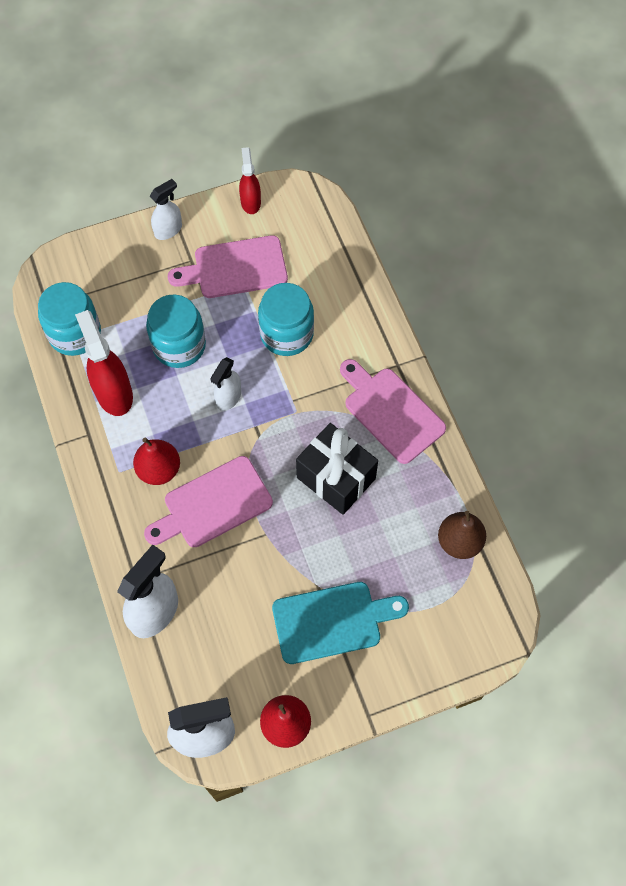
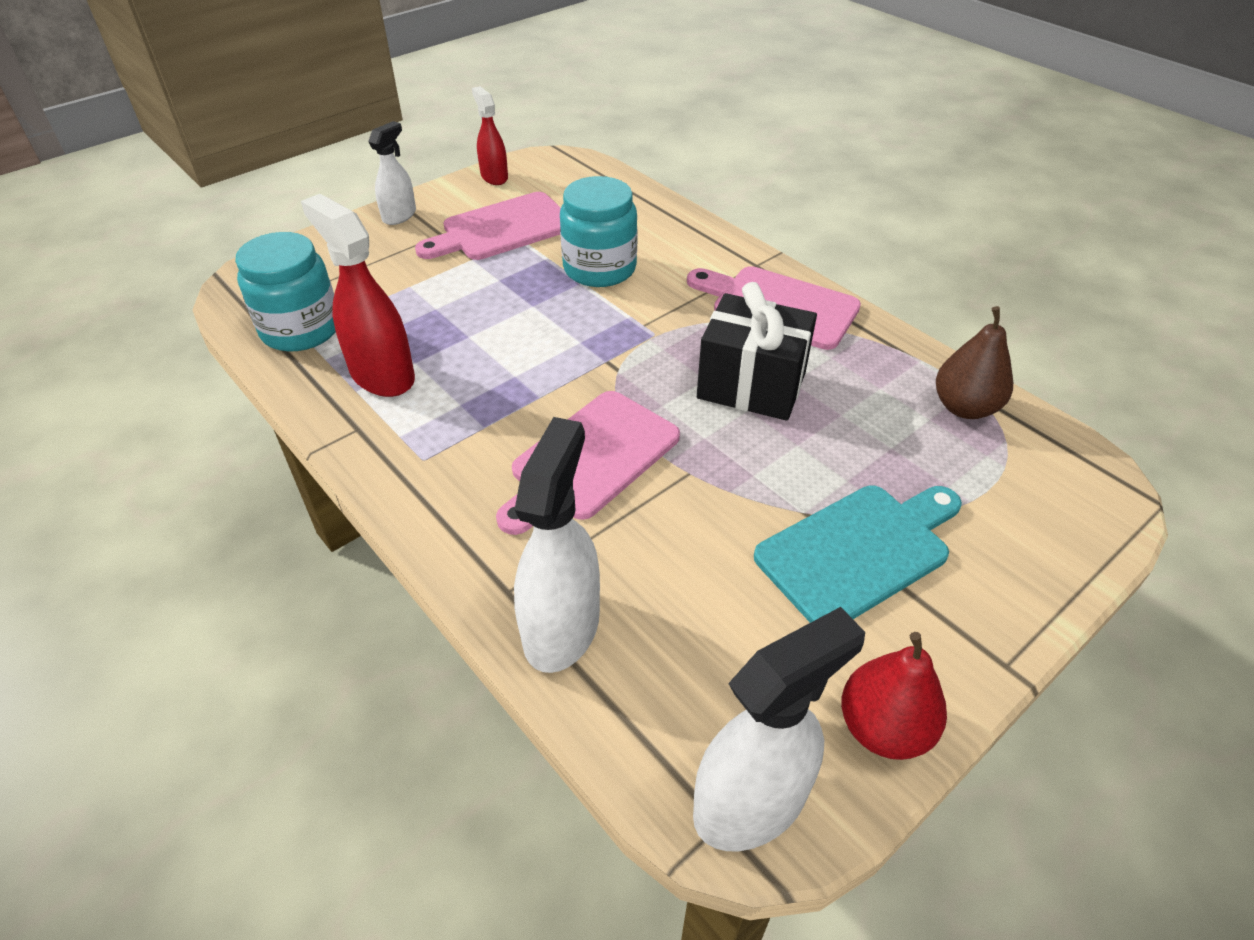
camera: 20 degrees left, 20 degrees down
(159, 470) = (487, 441): red pear -> none
(179, 345) = (459, 309): turquoise jar -> none
(228, 398) = (553, 342): white spray bottle -> none

